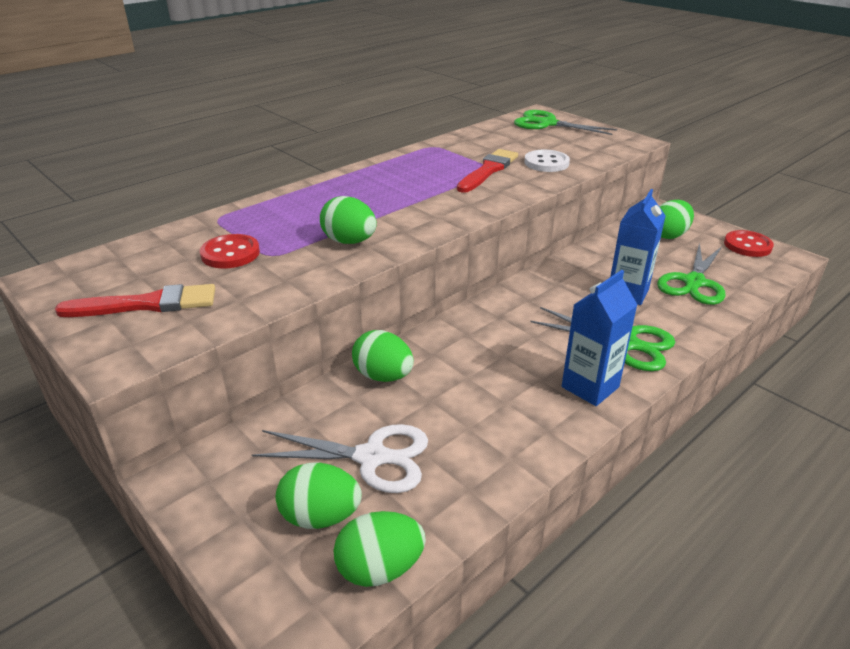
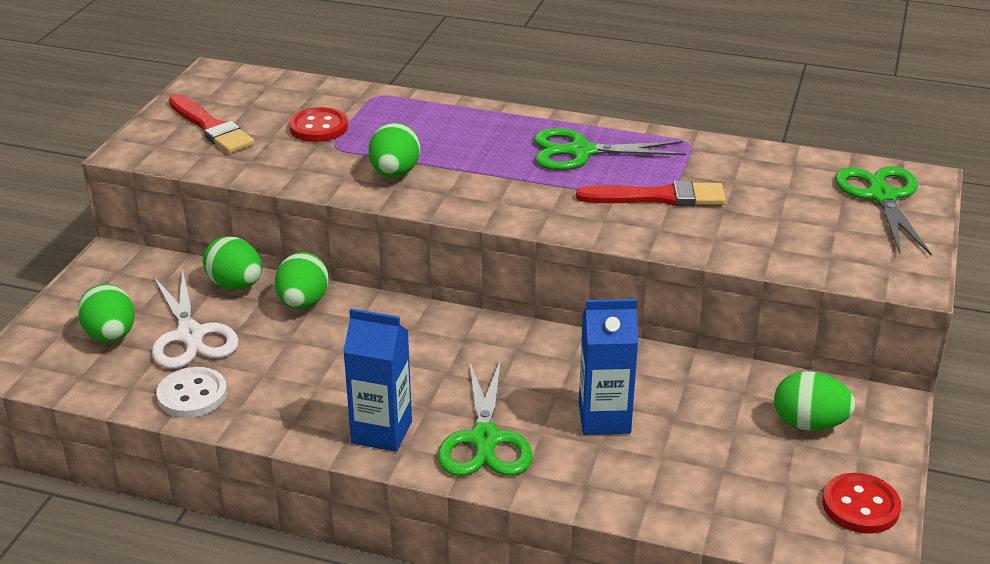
camera: 60 degrees right, 0 degrees up
(380, 568) = (75, 382): green egg -> green egg (236, 285)
(546, 163) = (733, 230): white button -> white button (192, 395)
(694, 282) = (687, 469): green scissors -> green scissors (581, 152)

